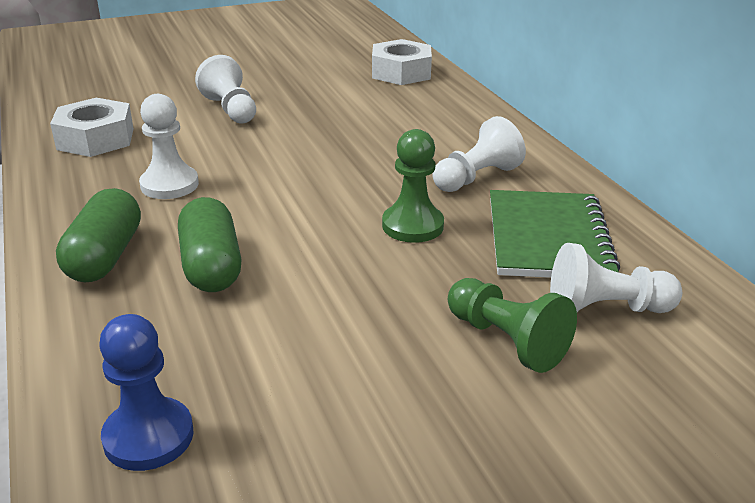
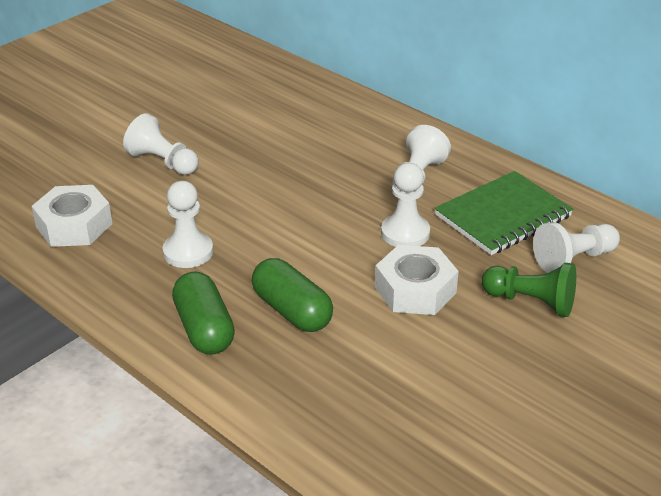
camera: 25 degrees left, 5 degrees up
(148, 436) = (370, 439): blue pawn -> none
(401, 72) = (273, 82): white nut -> white nut (415, 290)
(412, 226) = (405, 233): green pawn -> white pawn
(547, 238) = (503, 216): green notebook -> green notebook turned 75 degrees clockwise

